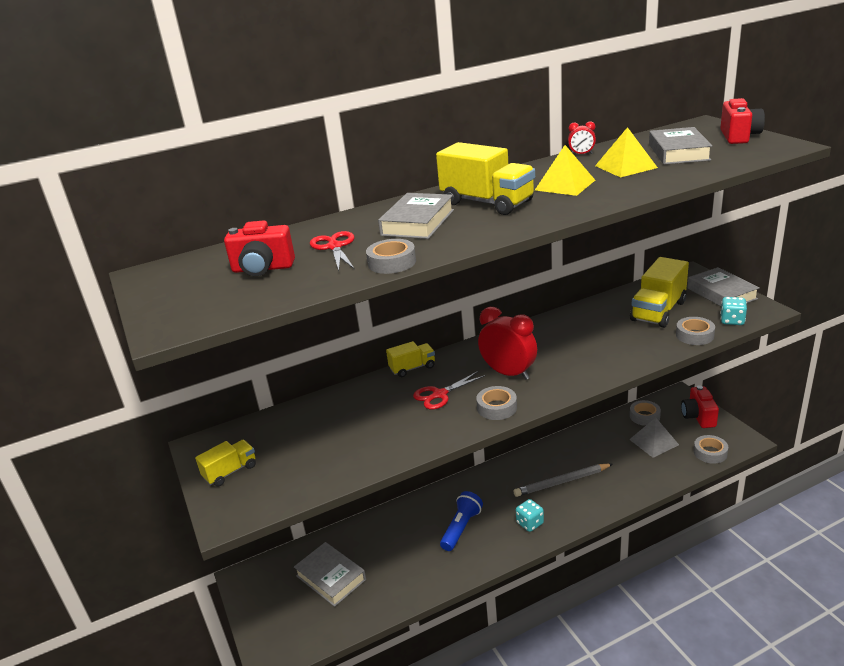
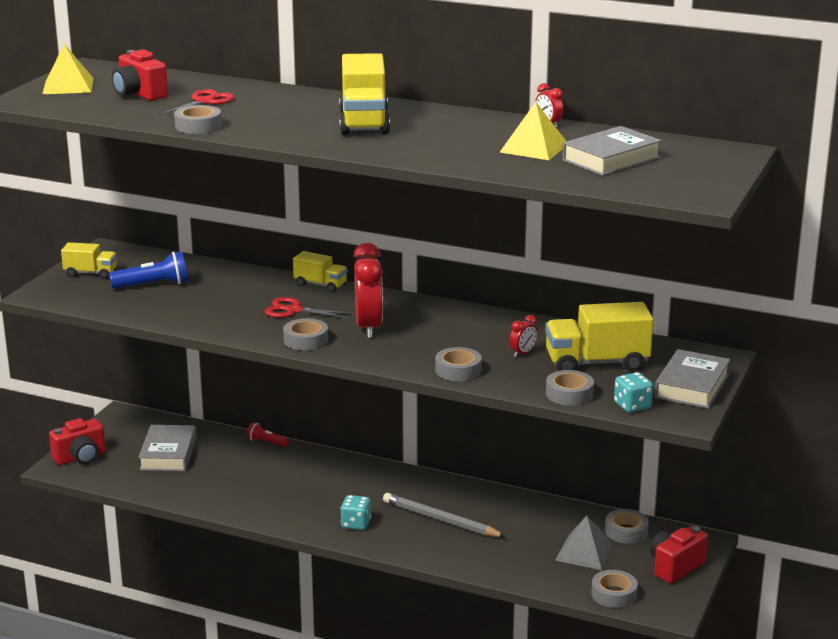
camera: 45 degrees right, 5 degrees down
(377, 516) = (266, 442): none -> red flashlight
(417, 222) = (287, 112): grey book -> none
(461, 528) = (305, 490): blue flashlight -> blue flashlight (153, 285)
(565, 185) = (448, 137): yellow pyramid -> yellow pyramid (68, 86)
(617, 330) = (523, 353): none -> red clock
(617, 362) = (458, 370): none -> grey tape
(739, 136) = (706, 173): red camera -> red camera (80, 458)

